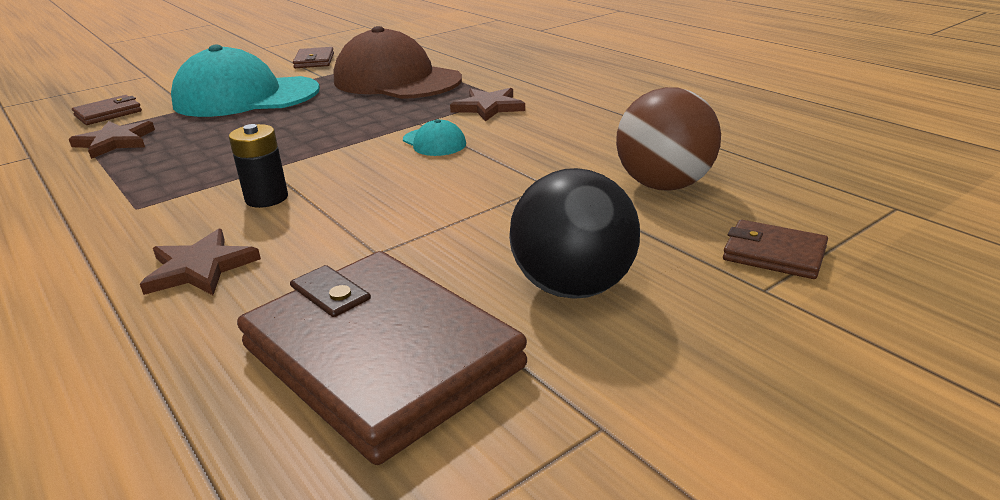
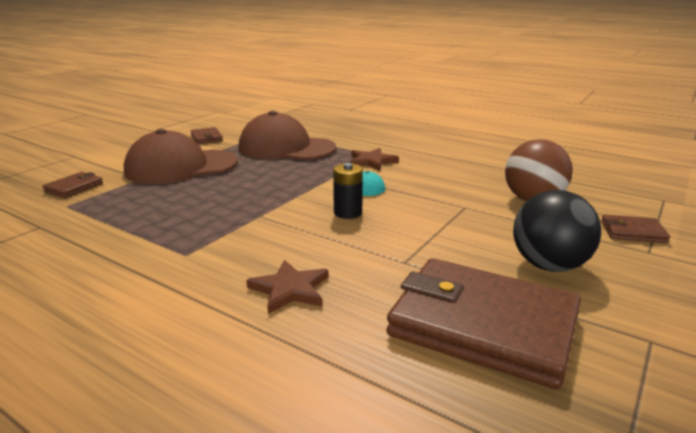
camera: 20 degrees left, 5 degrees down
(115, 142) = (107, 208): brown star -> none
(246, 97) = (181, 167): turquoise cap -> brown cap
(266, 198) = (283, 236): black battery -> black battery (348, 213)

